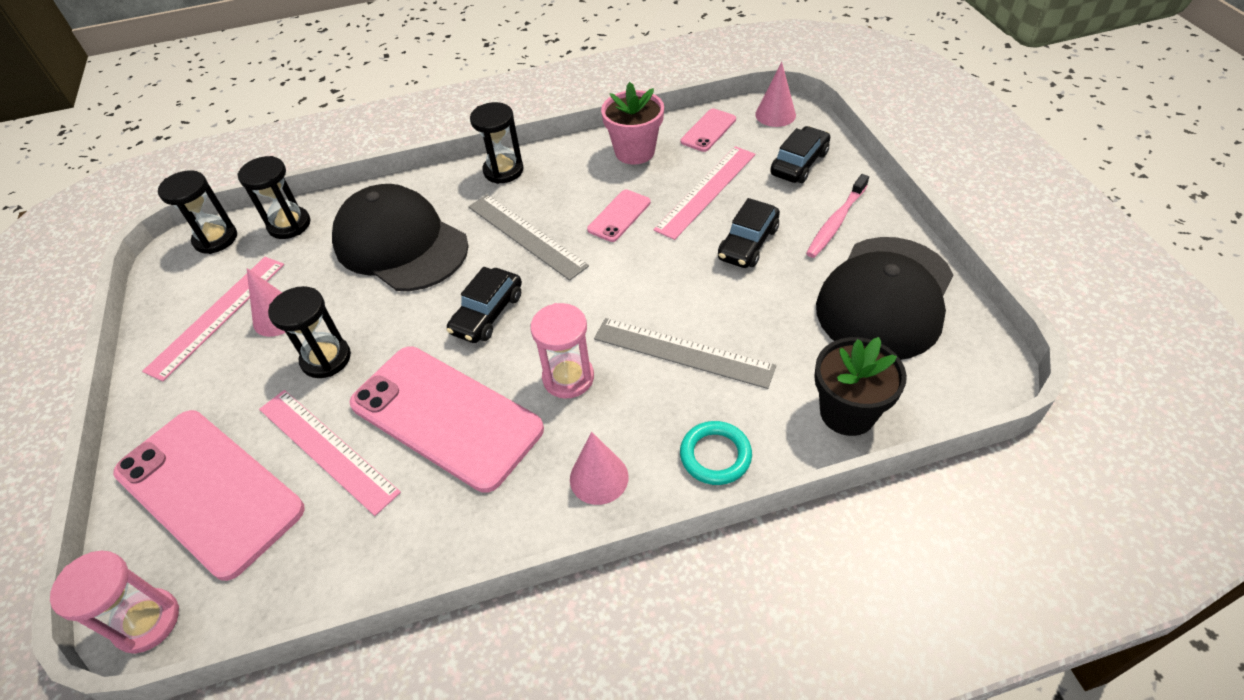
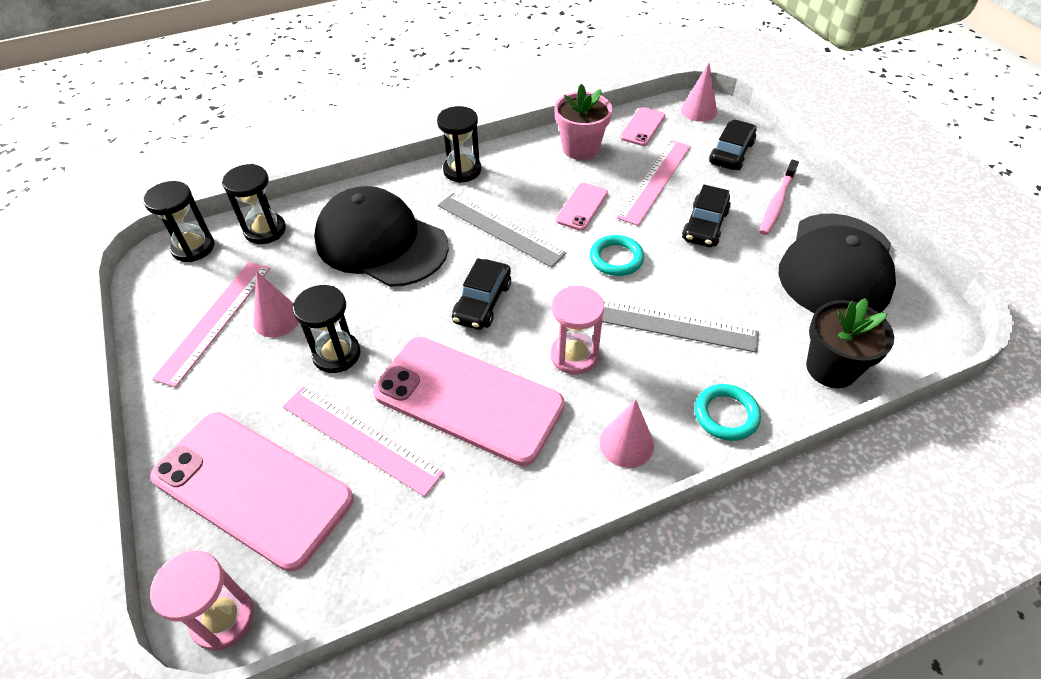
camera: 10 degrees left, 0 degrees up
(641, 275) = (616, 258): none -> turquoise ring

